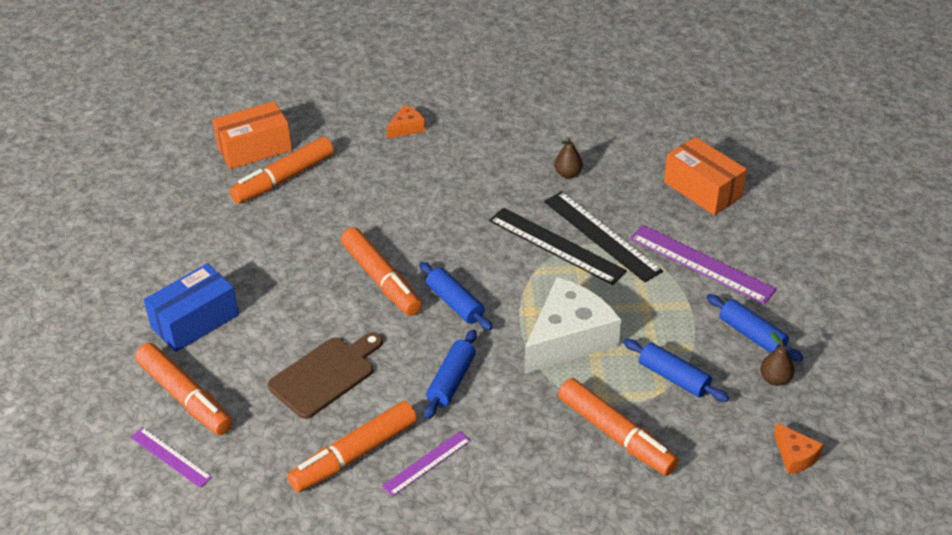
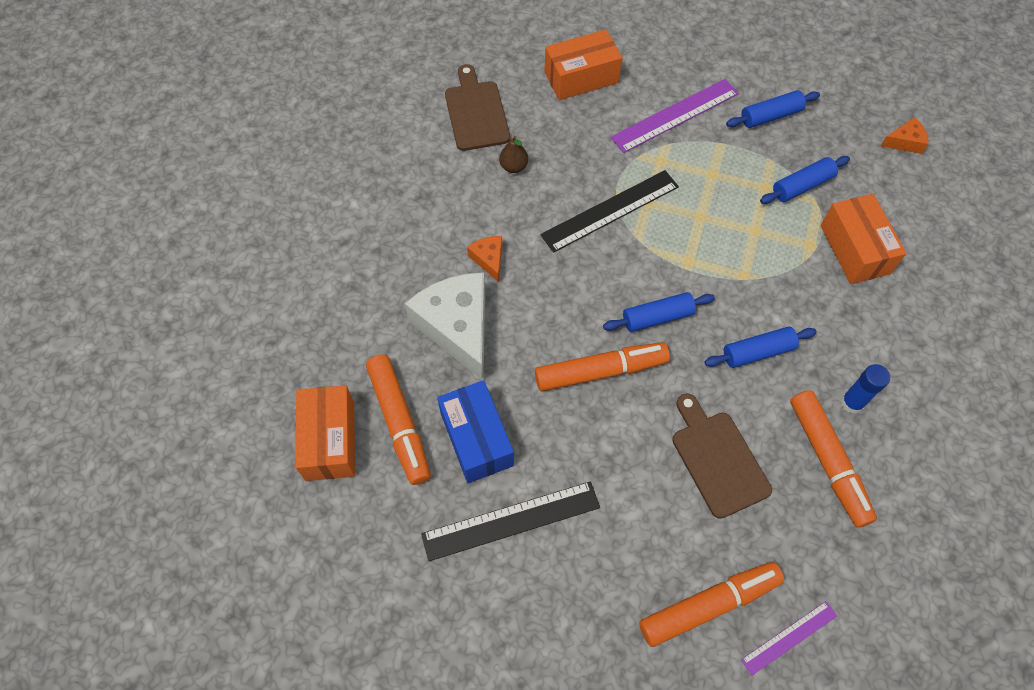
camera: 70 degrees left, 20 degrees up
(195, 321) = (597, 571): blue box -> blue box (476, 439)
(406, 128) = (372, 279): orange cheese -> orange cheese (489, 259)
(426, 463) = (852, 403): purple ruler -> blue glue stick
(451, 381) = (757, 352): blue rolling pin -> blue rolling pin turned 60 degrees counterclockwise
(569, 338) = (733, 243): white cheese -> white cheese (457, 327)
(601, 236) = (611, 172): black ruler -> black ruler (511, 521)
(613, 136) = (476, 112): none -> brown cutting board
(616, 435) = (855, 249): orange marker -> orange box
(775, 379) = (823, 121): brown pear -> none

